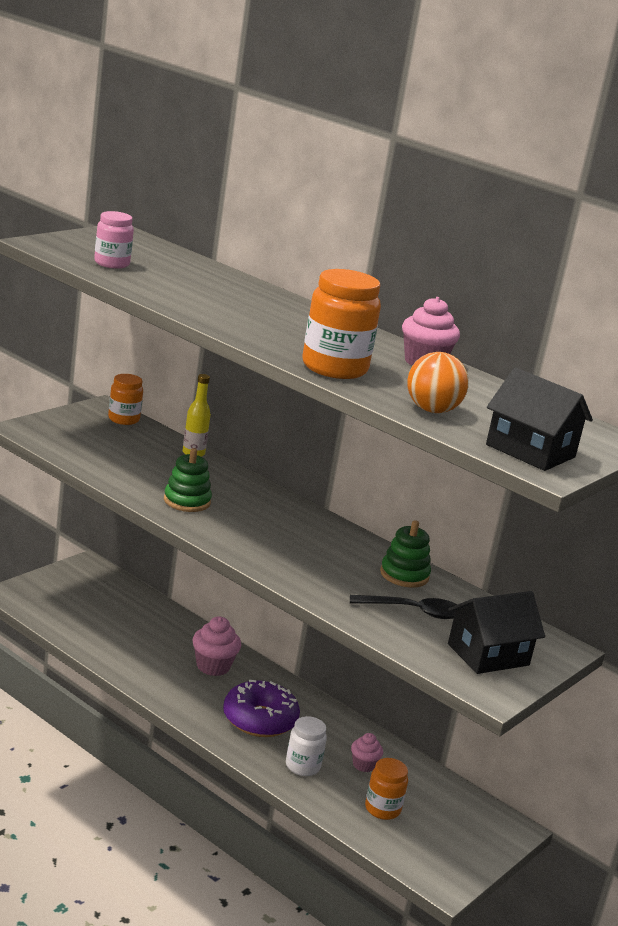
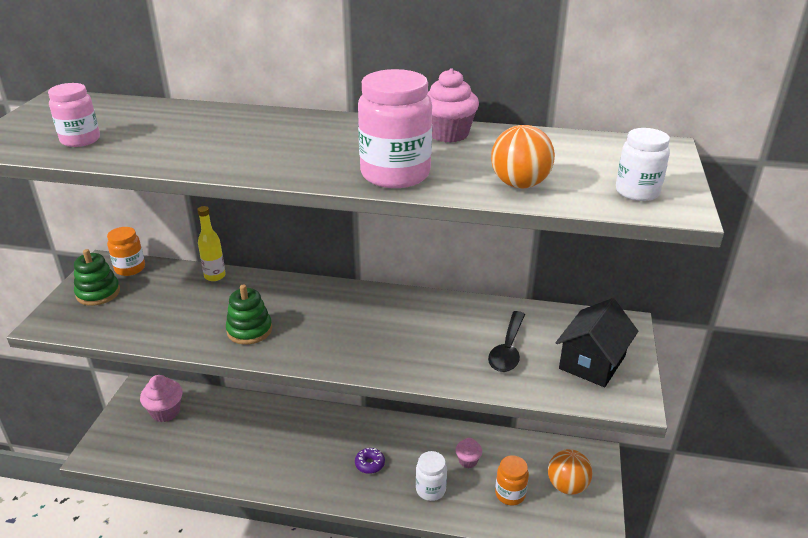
camera: 25 degrees left, 10 degrees up
(213, 666) = (301, 433): pink cupcake -> pink cupcake (165, 412)
(259, 719) = (370, 464): purple donut -> purple donut, size x0.46
(334, 368) = (395, 174): orange jar -> pink jar
(404, 575) = (468, 315): green stacking toy -> green stacking toy (98, 293)
(413, 611) = (507, 349): black spoon -> black spoon turned 135 degrees clockwise
(452, 833) = (567, 486): none -> orange ball
(530, 451) = (637, 192): black house -> white jar

